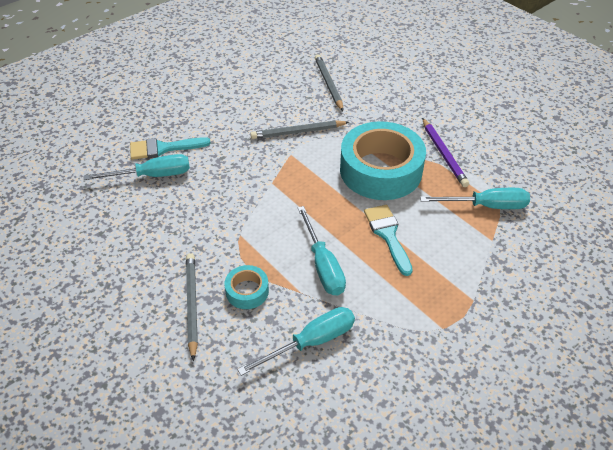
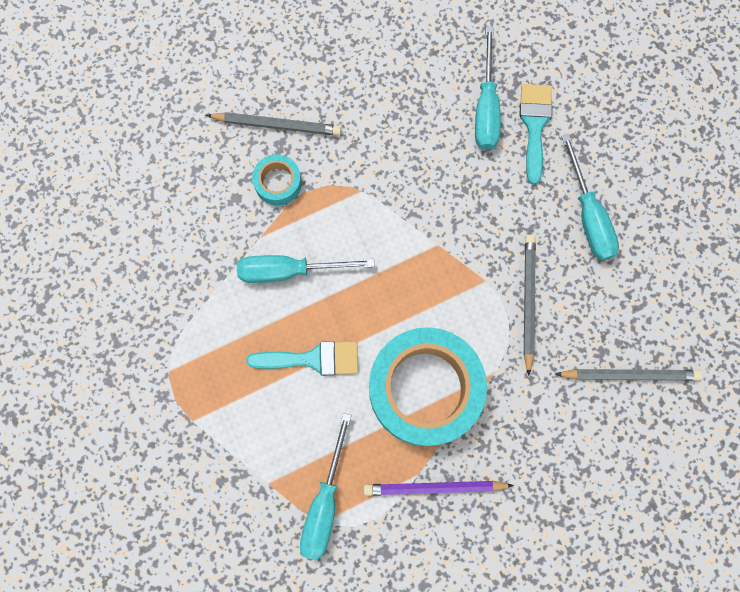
camera: 105 degrees right, 30 degrees up
(311, 342) = (195, 232): turquoise screwdriver -> turquoise screwdriver (588, 215)

